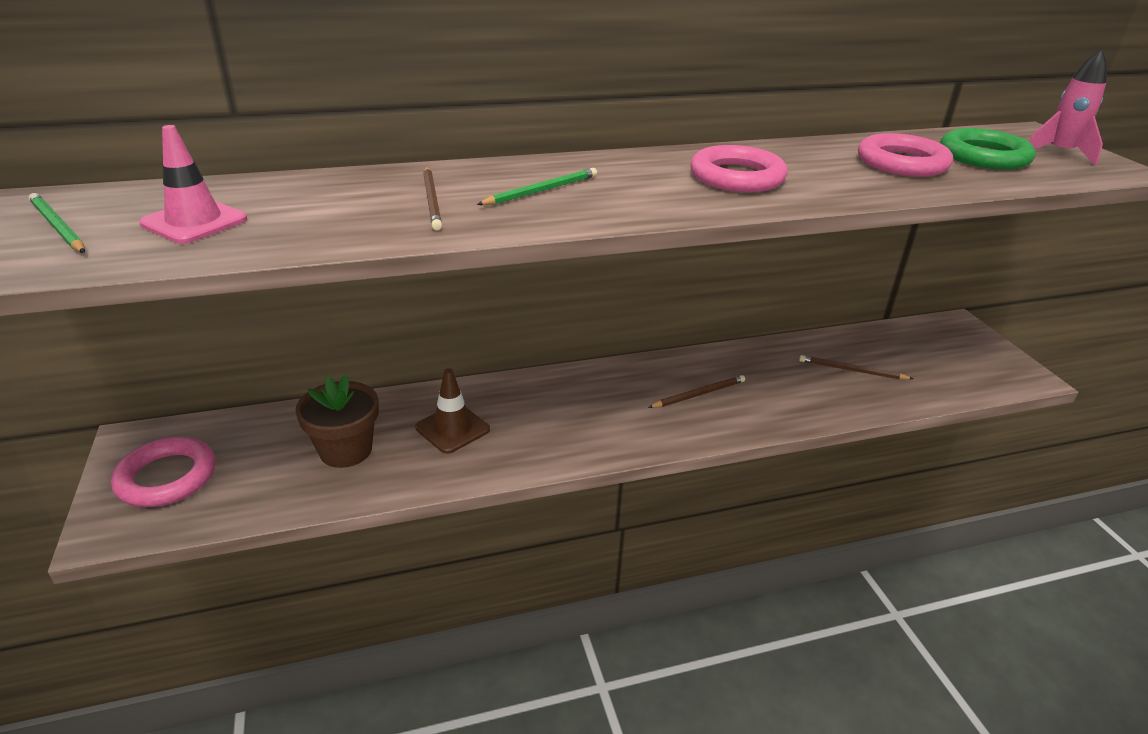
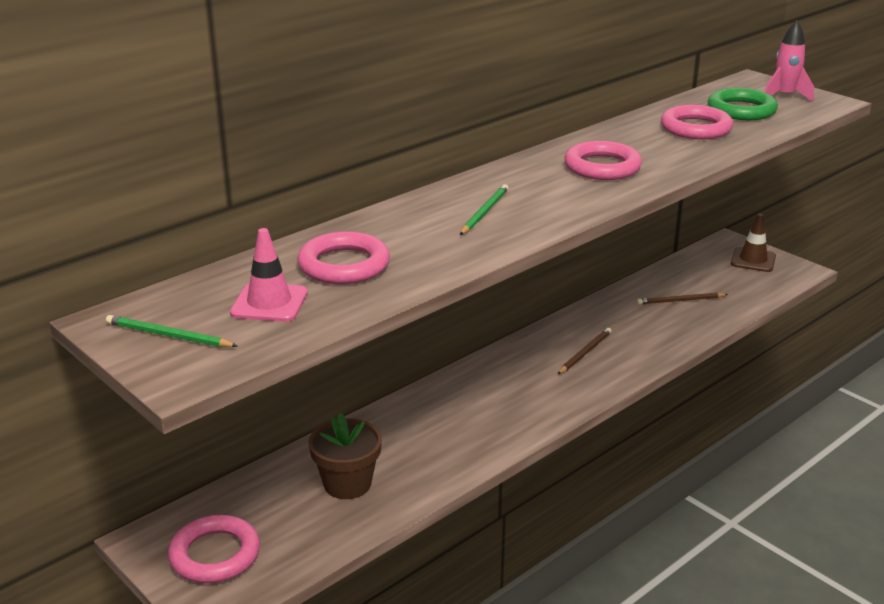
camera: 25 degrees left, 5 degrees down
(322, 205) = (344, 265): none -> pink ring
(432, 200) = (418, 240): brown pencil -> none
(452, 428) = (418, 439): brown traffic cone -> brown traffic cone (753, 260)

